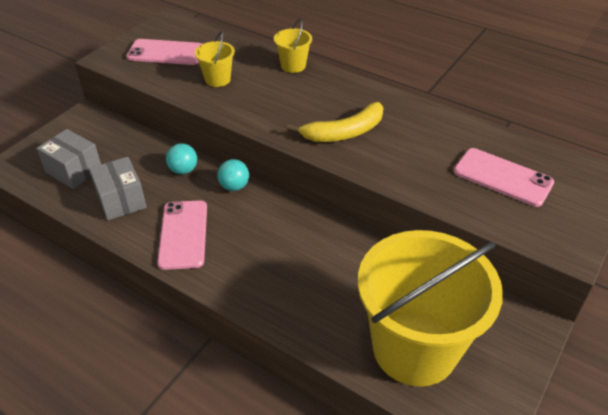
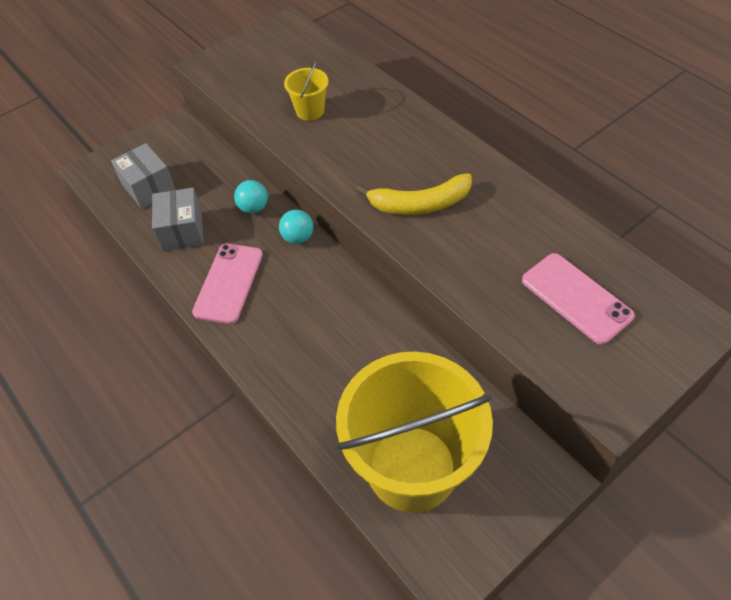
camera: 20 degrees right, 10 degrees up
(166, 53) = (268, 67): pink phone -> none
(293, 66) = (398, 106): yellow bucket -> none

